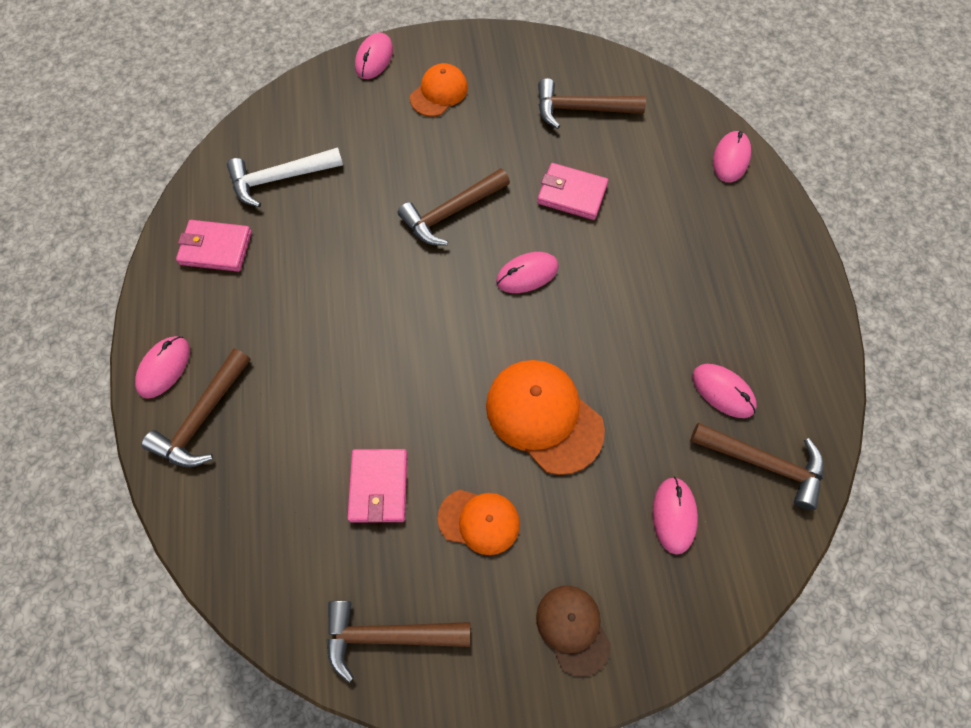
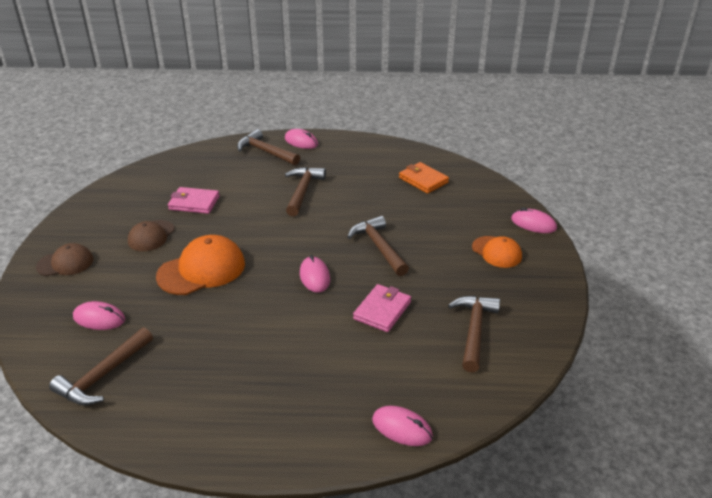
camera: 100 degrees right, 30 degrees down
(216, 248) = (374, 157): pink wallet -> none
(280, 178) = (423, 180): white hammer -> orange wallet
(388, 635) = (112, 200): brown hammer -> brown hammer (302, 191)
(479, 521) = (151, 236): orange cap -> brown cap
(723, 391) = (171, 365): pink mouse -> none

